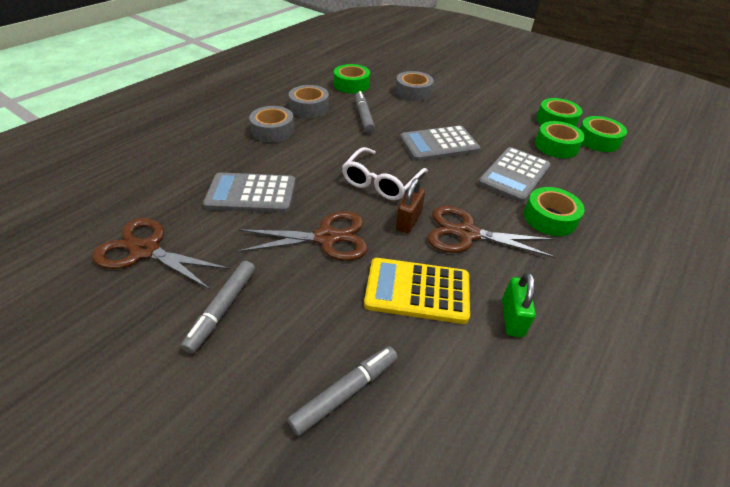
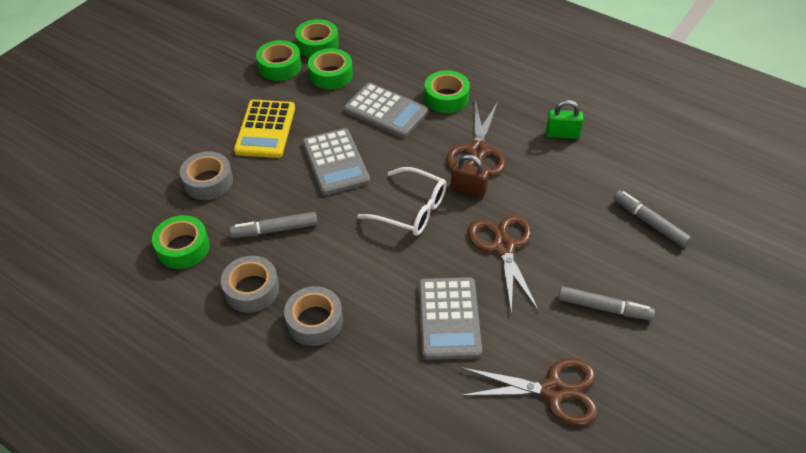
camera: 90 degrees left, 5 degrees up
(145, 250) = (553, 390): brown scissors -> brown scissors turned 105 degrees counterclockwise
(417, 291) = (550, 184): yellow calculator -> yellow calculator (265, 129)

